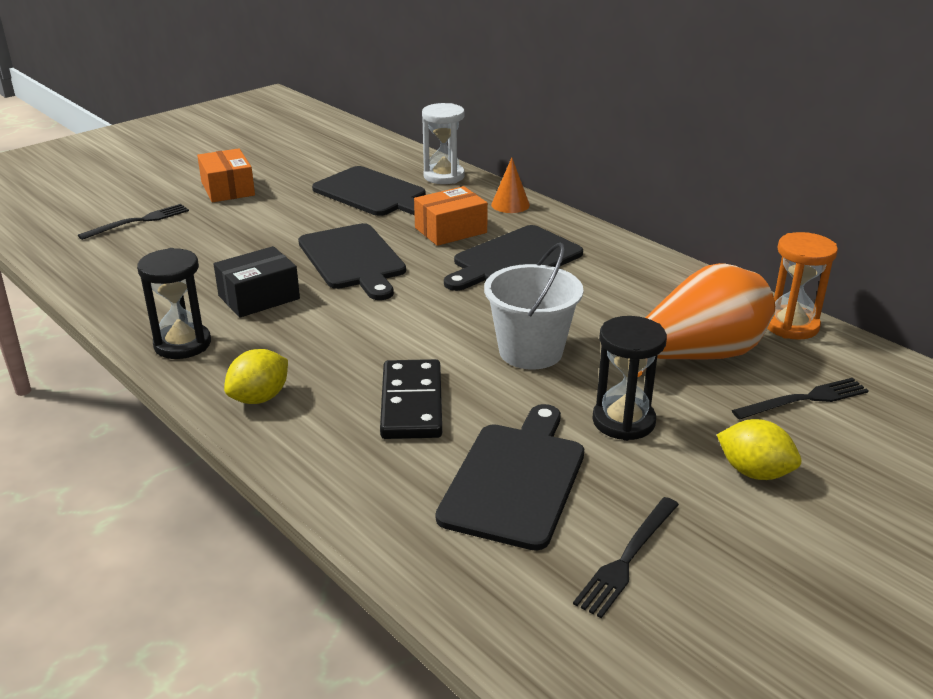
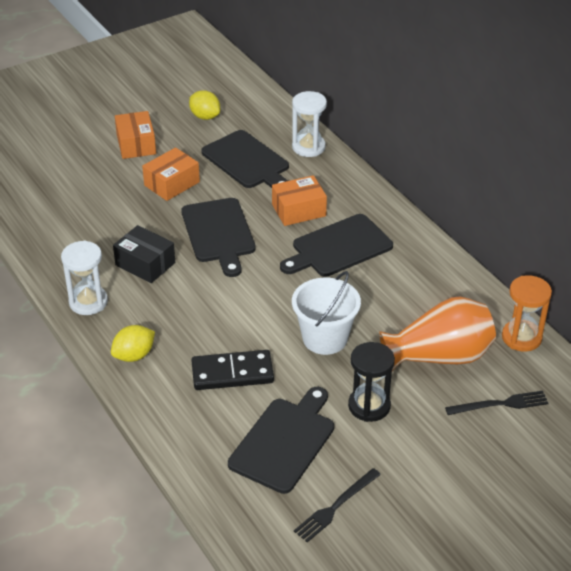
camera: 10 degrees right, 10 degrees up
(138, 221) = (66, 174): black fork -> none
(182, 344) = (88, 302): black hourglass -> white hourglass
(259, 297) = (145, 264): black box -> black box turned 60 degrees clockwise
(280, 219) = (172, 184): none -> orange box
(411, 403) = (232, 373): black domino -> black domino turned 75 degrees clockwise
(510, 204) = (353, 186): orange cone -> none
(754, 472) = (440, 457): yellow lemon -> yellow lemon (205, 116)

